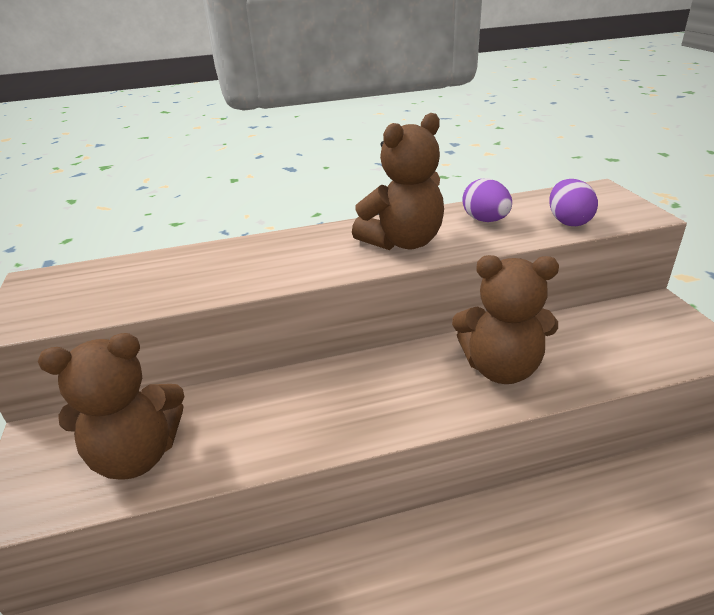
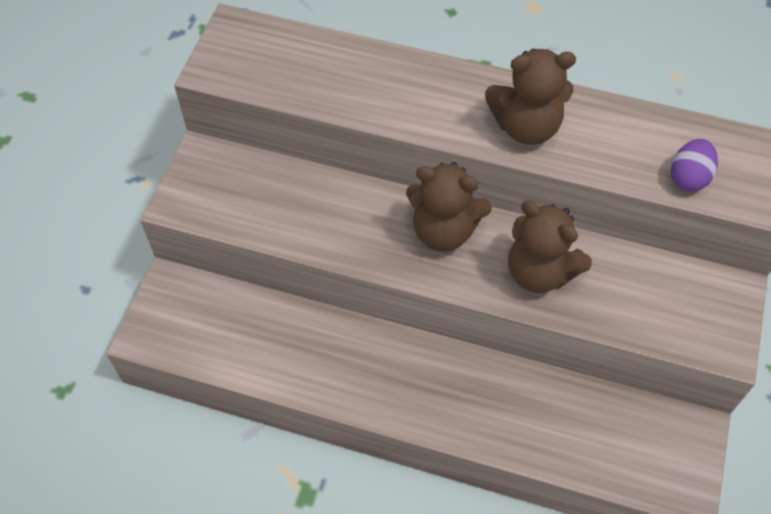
camera: 30 degrees right, 25 degrees up
(137, 455) = (255, 204): brown teddy bear -> brown teddy bear (443, 231)
(485, 220) = (619, 136): purple egg -> none

